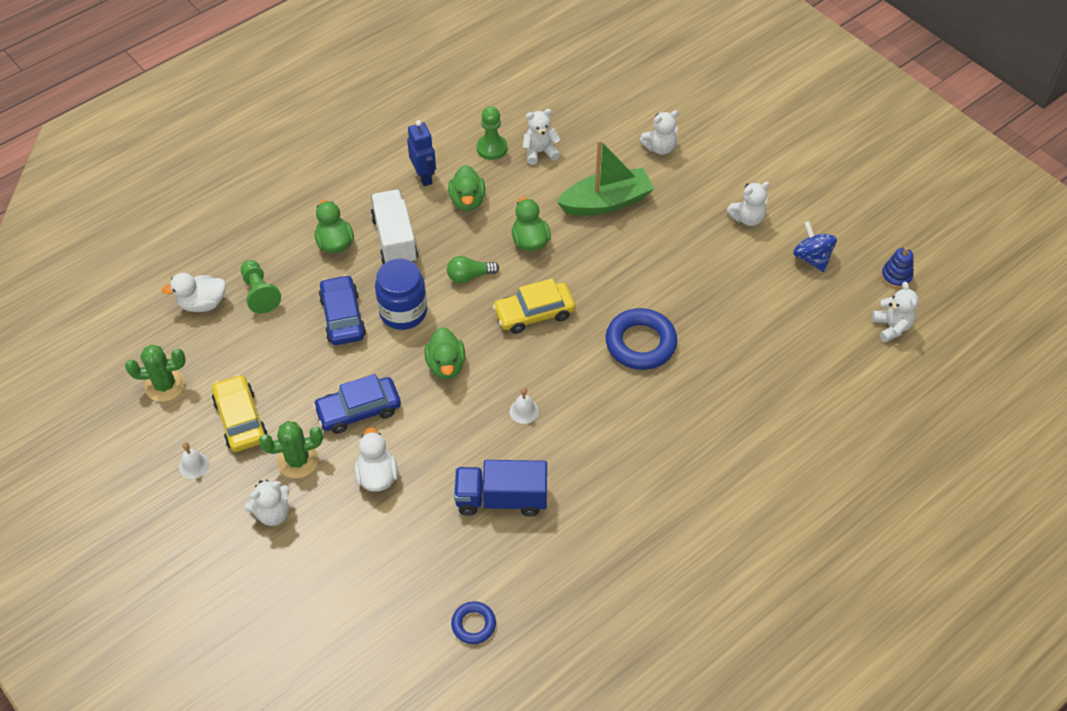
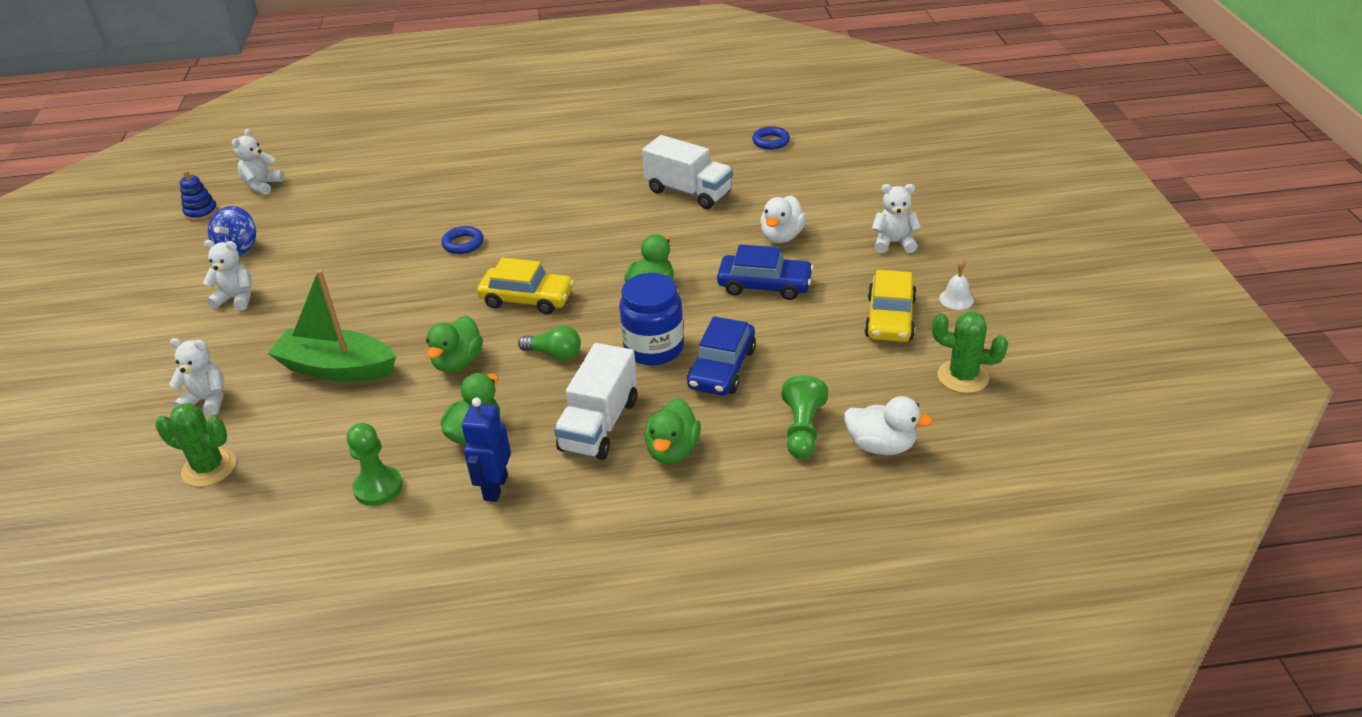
camera: 145 degrees left, 15 degrees down
(298, 461) = (849, 269): green cactus -> green cactus (209, 468)
(501, 499) = (688, 192): blue truck -> white truck
(524, 411) = (615, 235): white bell -> none
(540, 152) = (332, 456): white teddy bear -> none
(640, 343) = (463, 244): blue ring -> blue ring, size x0.54

